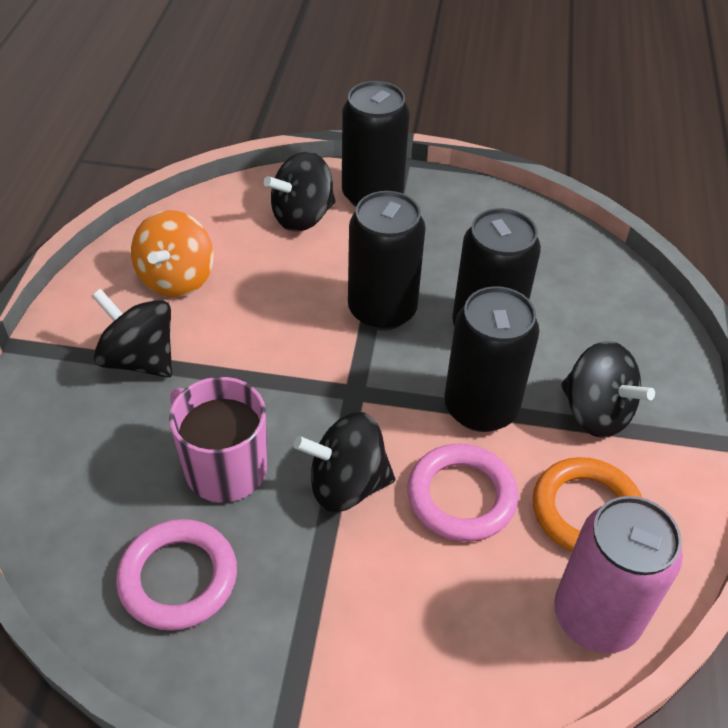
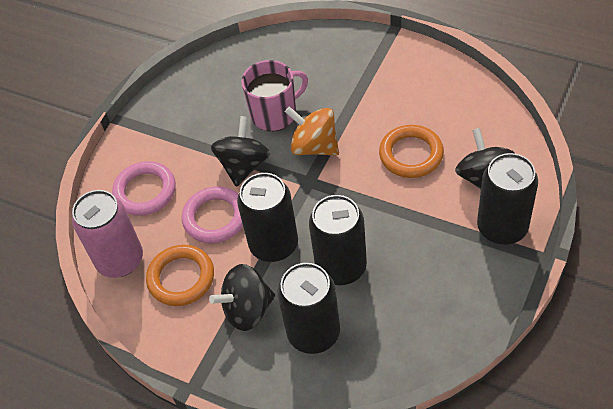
camera: 115 degrees right, 5 degrees up
(139, 359) = (366, 82): black spinning top -> none
(177, 279) = (432, 103): orange spinning top -> orange spinning top (314, 146)
(178, 578) = (217, 91): pink ring -> pink ring (145, 191)
(278, 287) = (411, 154): none -> orange ring
(382, 310) = (374, 209): black can -> black can (313, 333)

